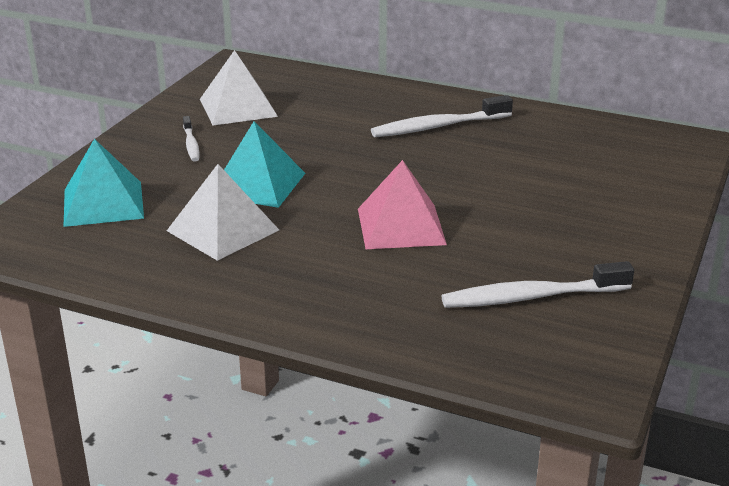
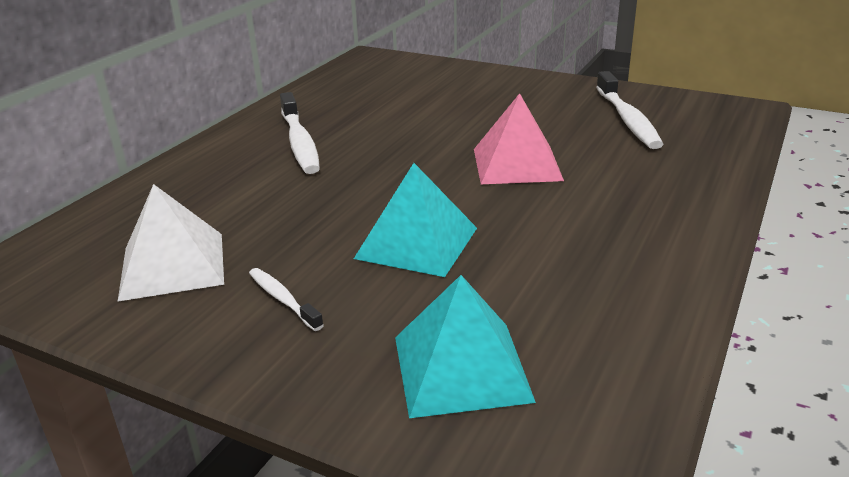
camera: 85 degrees left, 0 degrees up
(191, 144) = (283, 299): white toothbrush -> white toothbrush turned 120 degrees counterclockwise
(223, 230) = (534, 262): white pyramid -> none

